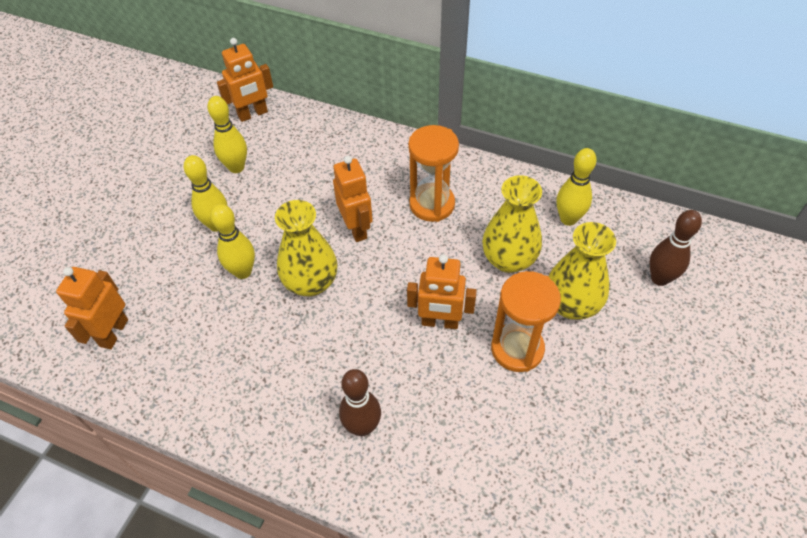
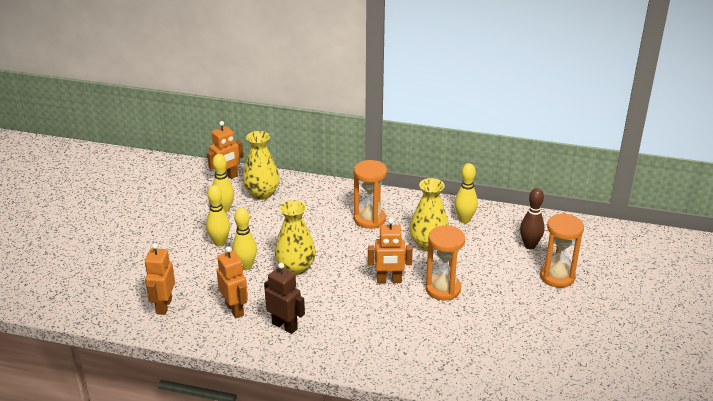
camera: 10 degrees left, 20 degrees down
(272, 393) = (285, 326): none -> brown robot
(356, 228) = (320, 236): orange robot -> orange robot (235, 309)
(362, 427) = (350, 336): brown bowling pin -> none
(571, 305) = (474, 264): yellow vase -> yellow vase (262, 194)
(695, 345) = (557, 276): none -> orange hourglass

